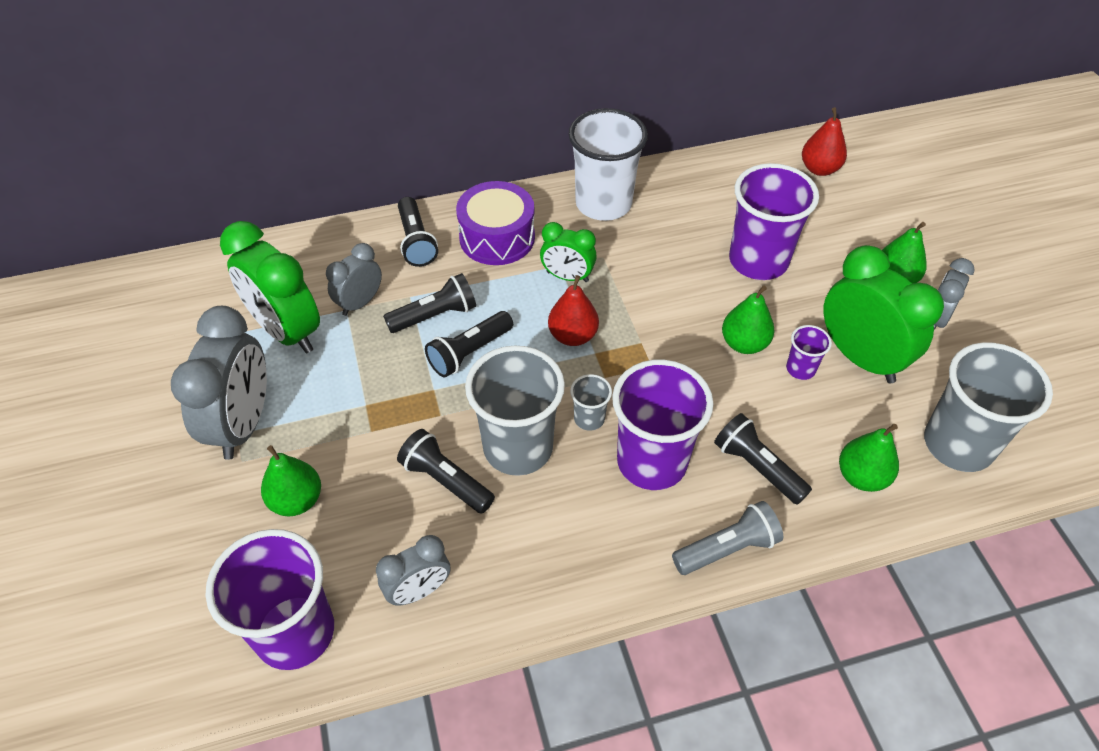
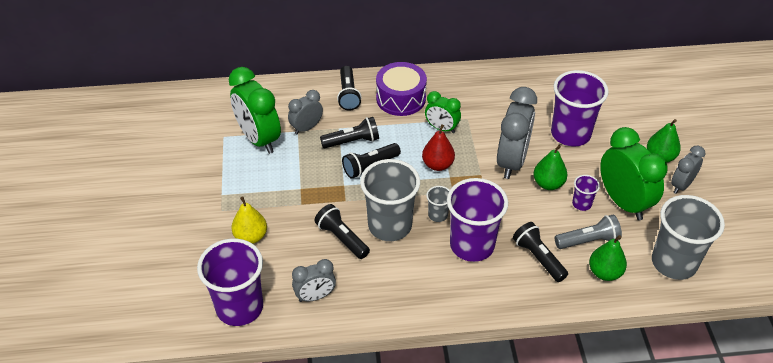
camera: 10 degrees right, 5 degrees down
(243, 424) = (225, 189): grey clock -> grey clock (511, 161)
(296, 500) = (251, 236): green pear -> yellow pear
(603, 204) = (475, 85): white cup -> none
(727, 548) = (508, 301): grey flashlight -> grey flashlight (588, 241)
(819, 169) = (628, 80): red pear -> none

